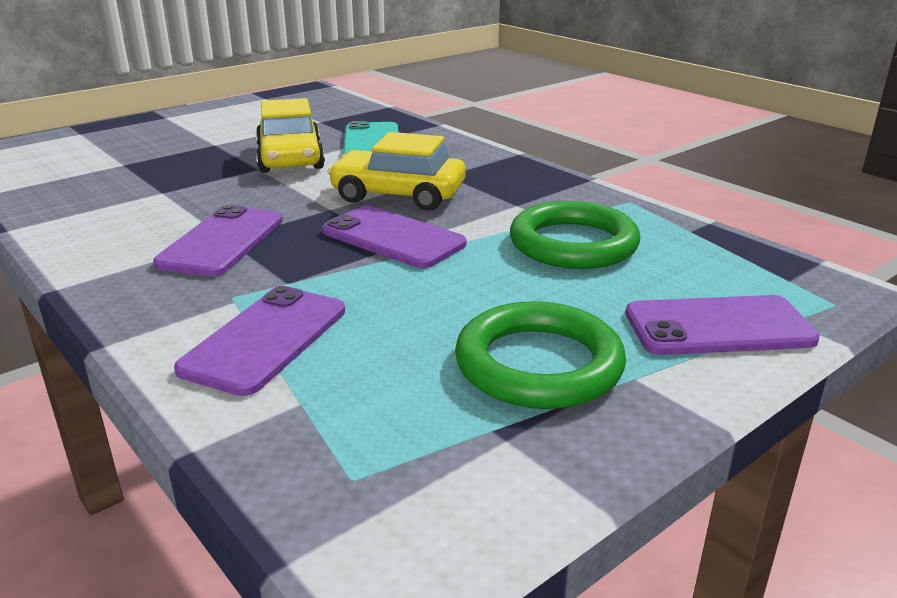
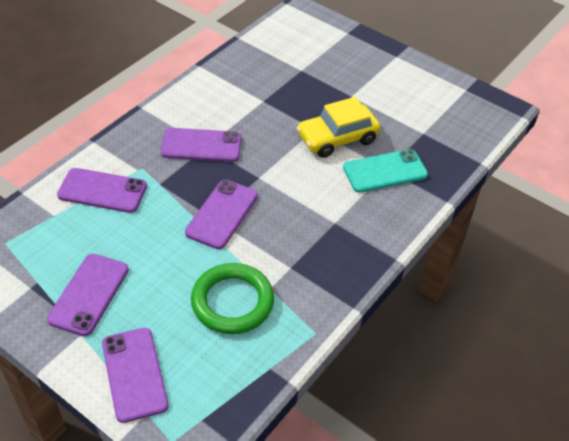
camera: 75 degrees right, 20 degrees up
(398, 195) = (289, 204): yellow car -> none
(538, 364) = (89, 294): green ring -> purple phone

